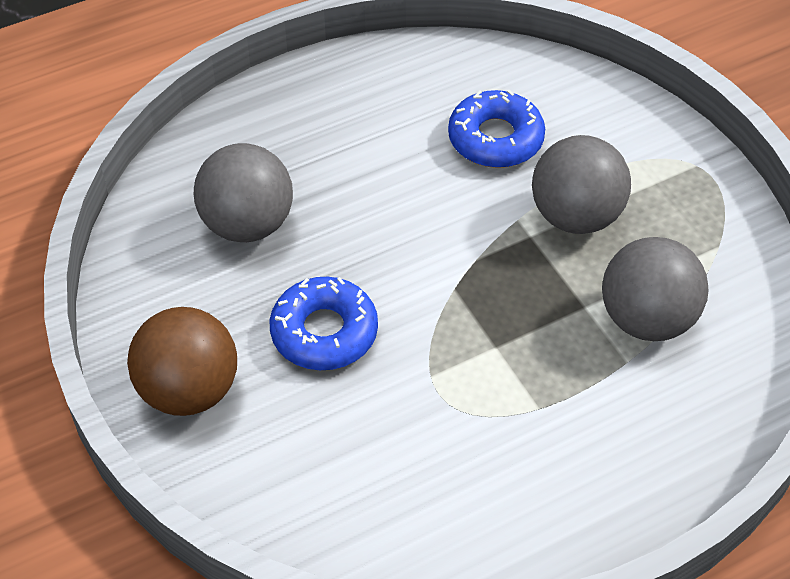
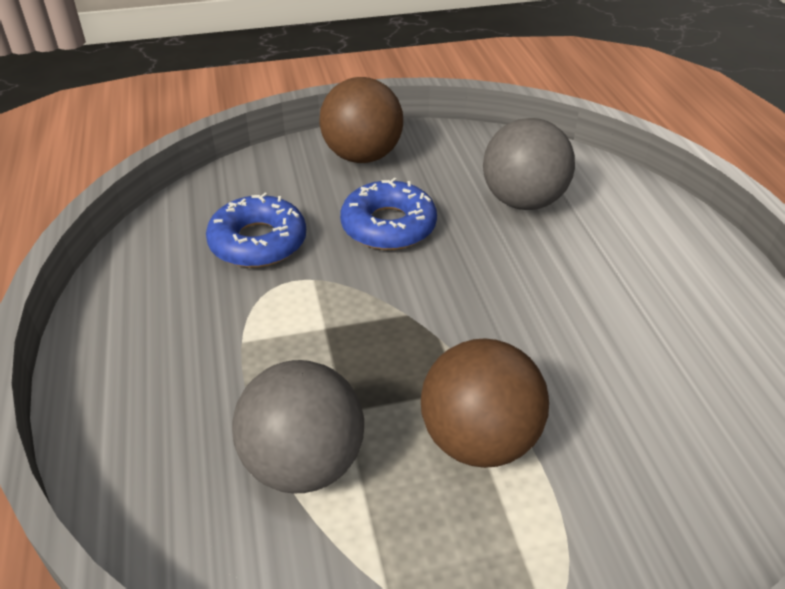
camera: 105 degrees right, 10 degrees down
(495, 138) = (620, 396): blue donut -> blue donut (258, 242)
(575, 216) = (479, 440): grey ball -> brown ball

